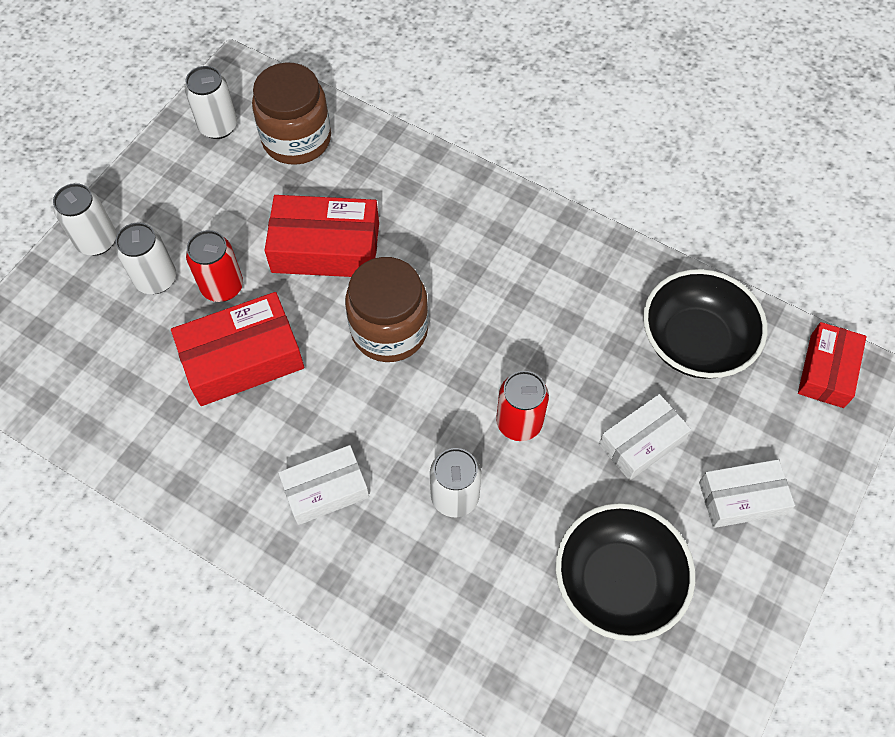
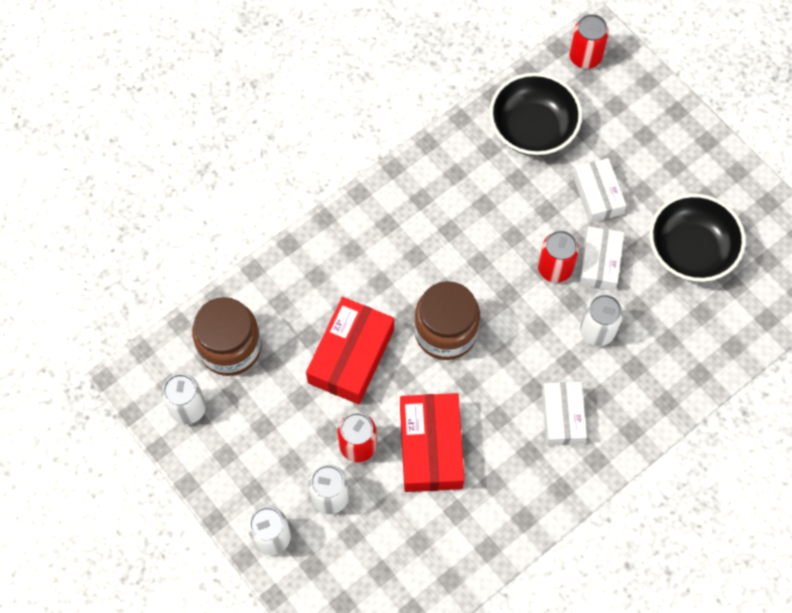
camera: 70 degrees left, 5 degrees up
(741, 498) = (658, 151): white box -> white box (599, 263)
(827, 371) = (585, 57): red box -> red can

